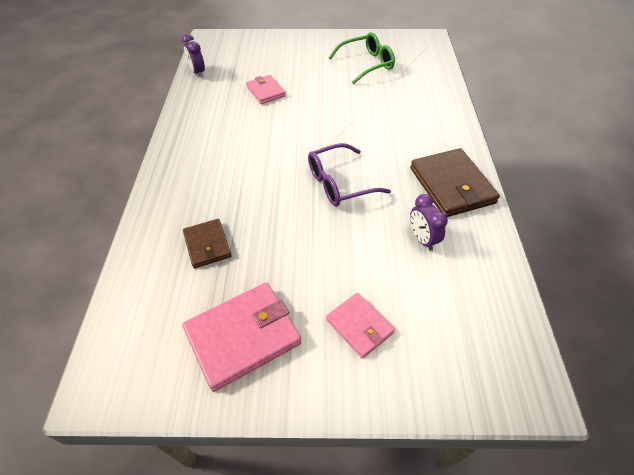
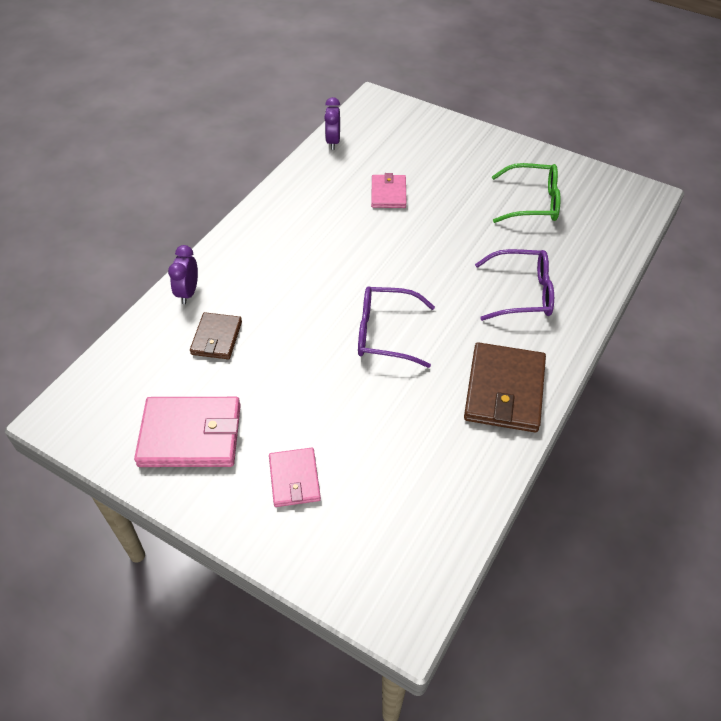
camera: 30 degrees right, 0 degrees up
(408, 119) = (522, 293): none -> purple glasses
(422, 239) = (422, 430): purple clock -> purple clock (188, 293)

